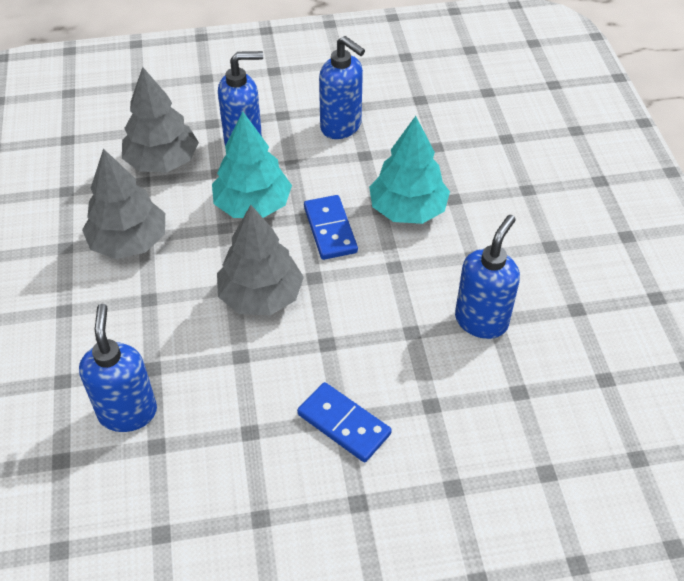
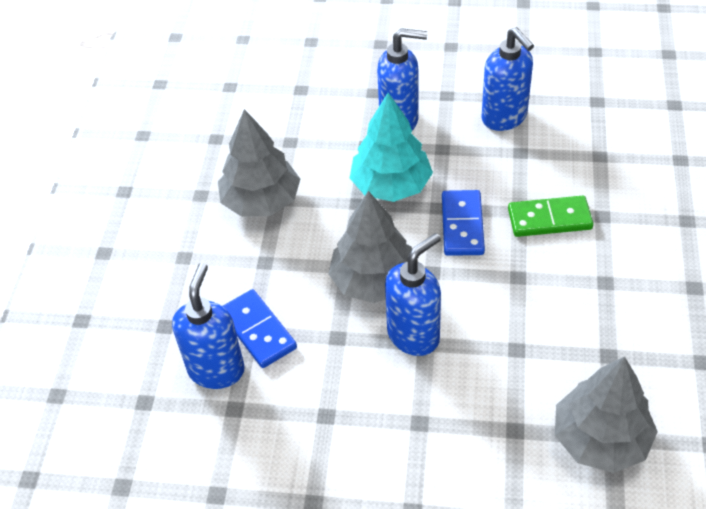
camera: 20 degrees right, 0 degrees up
(162, 162) = (314, 125): grey tree -> grey tree (600, 439)
(343, 424) = (420, 429): blue domino -> blue domino (258, 331)
(407, 209) = (549, 219): turquoise tree -> green domino
(481, 320) = (594, 353): blue soap dispenser -> blue soap dispenser (414, 335)

